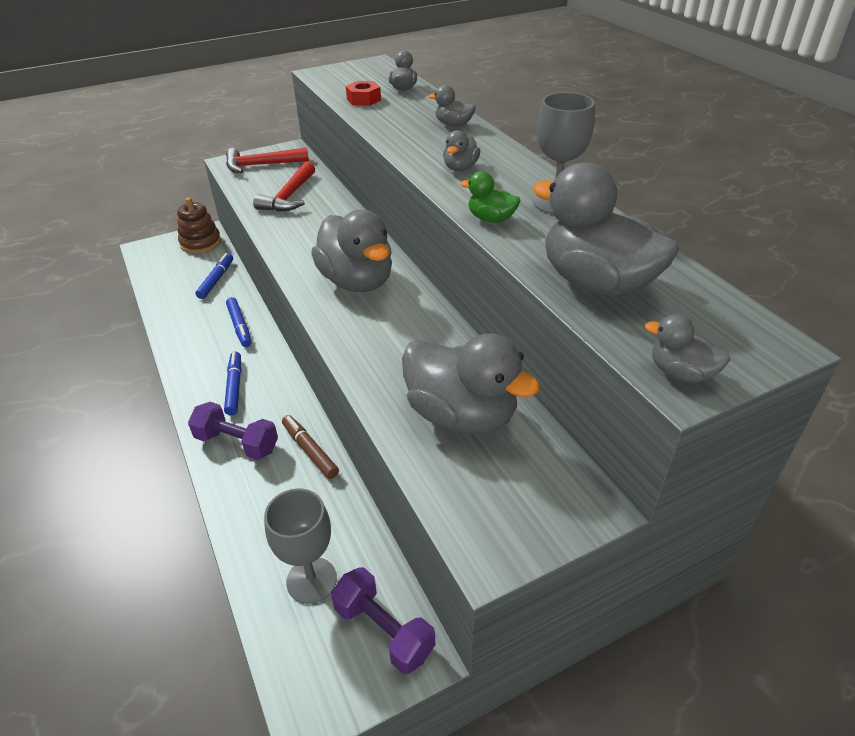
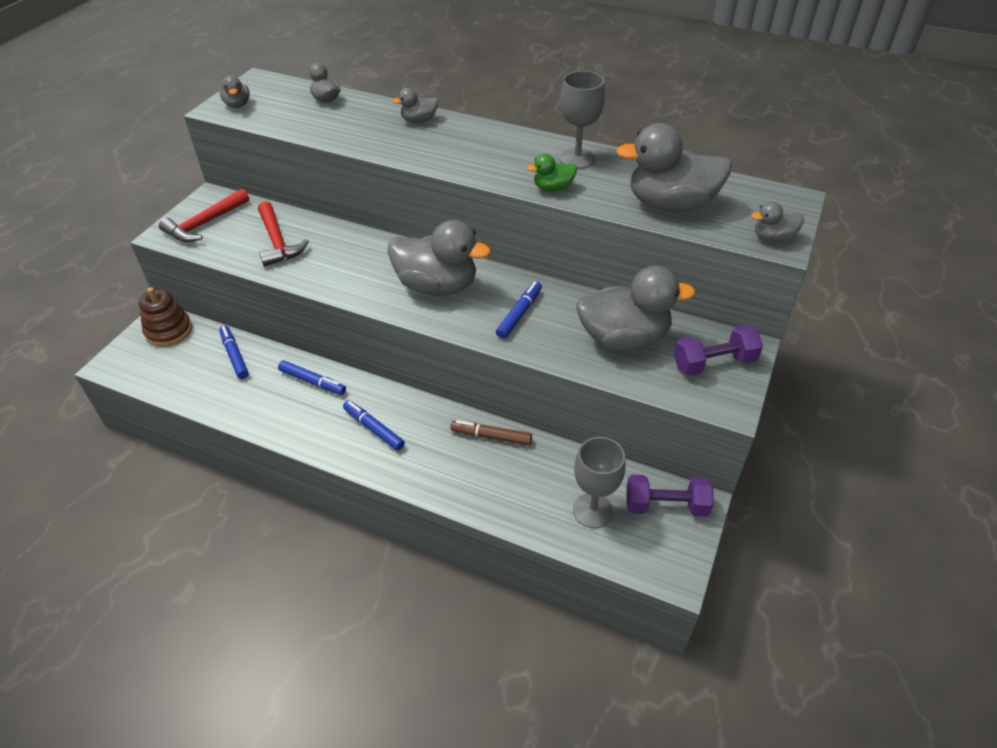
camera: 40 degrees left, 5 degrees up
(237, 443) = (431, 465): purple dumbbell -> purple dumbbell (714, 363)
(364, 99) = (306, 122): red nut -> none
(393, 339) = (519, 314): none -> blue marker
(460, 168) = (477, 156): grey duck -> grey duck (237, 105)

